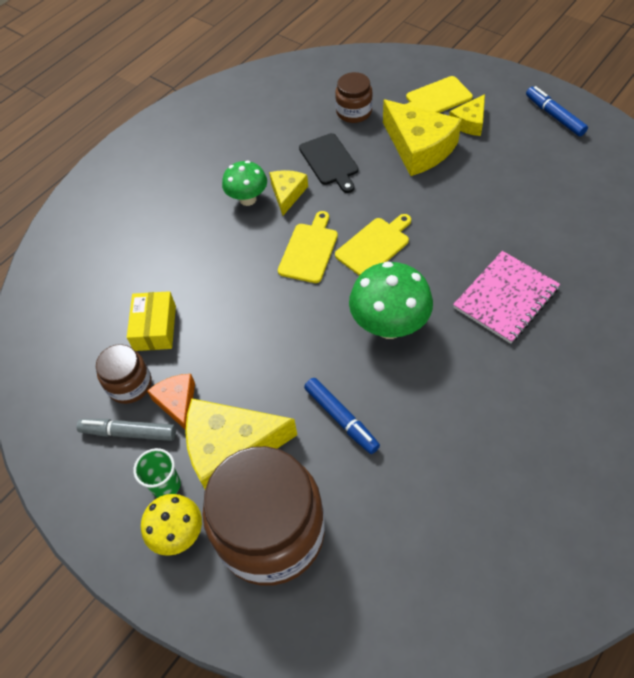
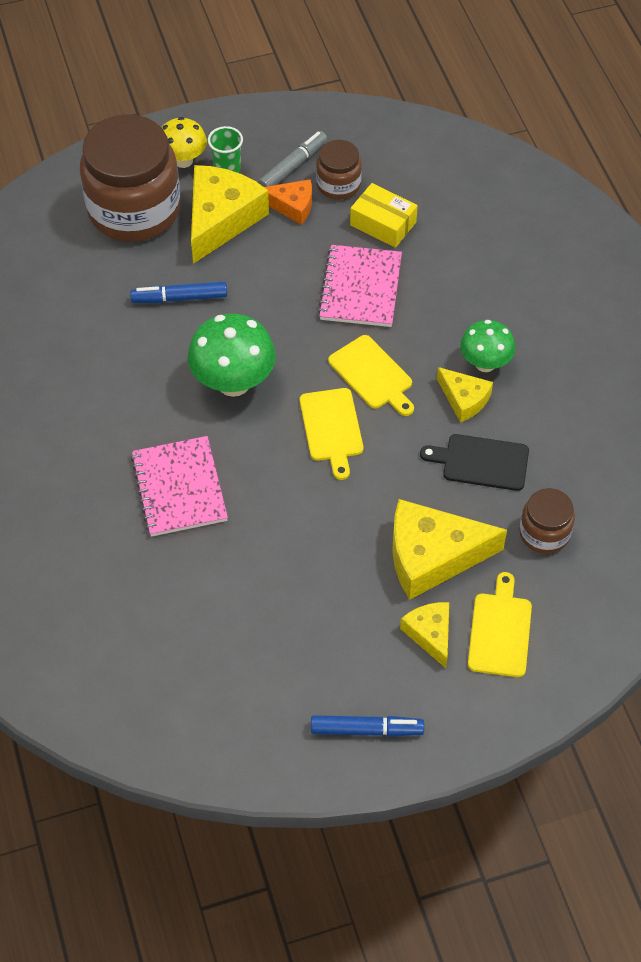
camera: 120 degrees right, 0 degrees up
(233, 303) = (360, 288): none -> pink notebook

